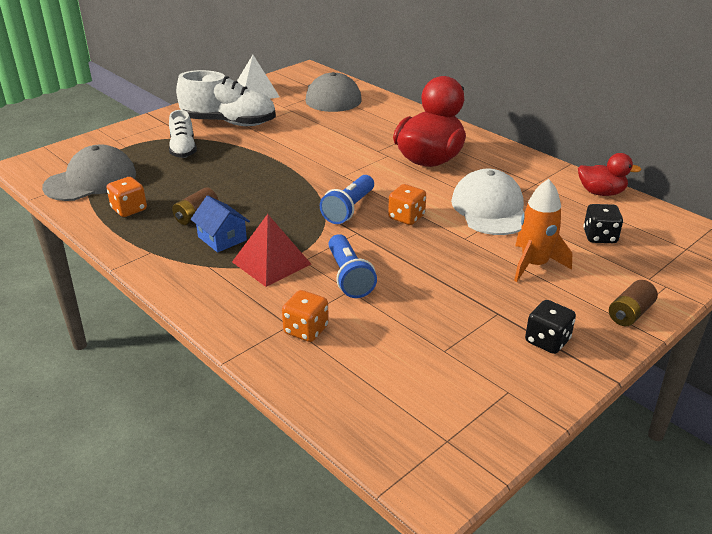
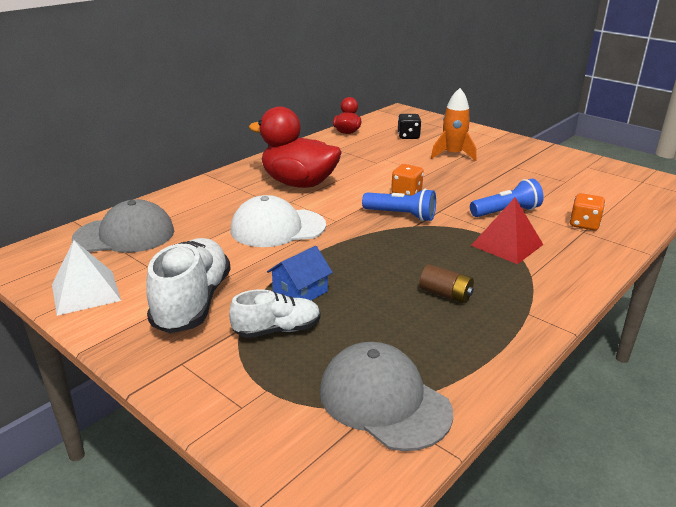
camera: 95 degrees left, 5 degrees down
(129, 209) = (450, 346): orange dice -> none
(222, 238) = (481, 273): blue house -> blue house (300, 292)
(490, 209) = (382, 164): white cap -> white cap (277, 228)
(547, 341) = (533, 155): black dice -> none
(630, 313) = (490, 136): brown battery -> none

